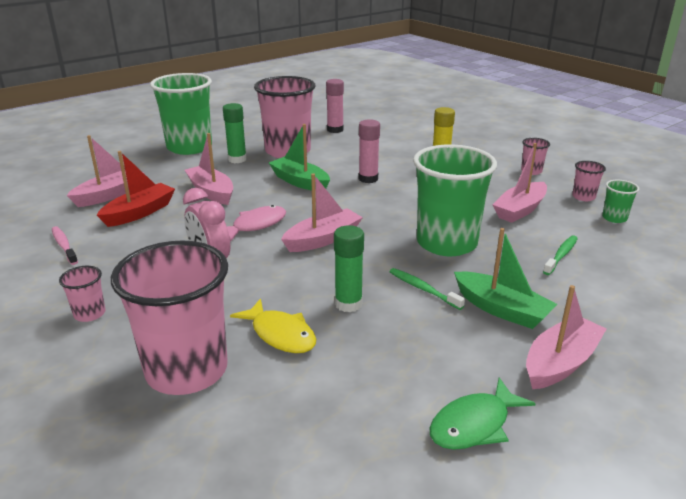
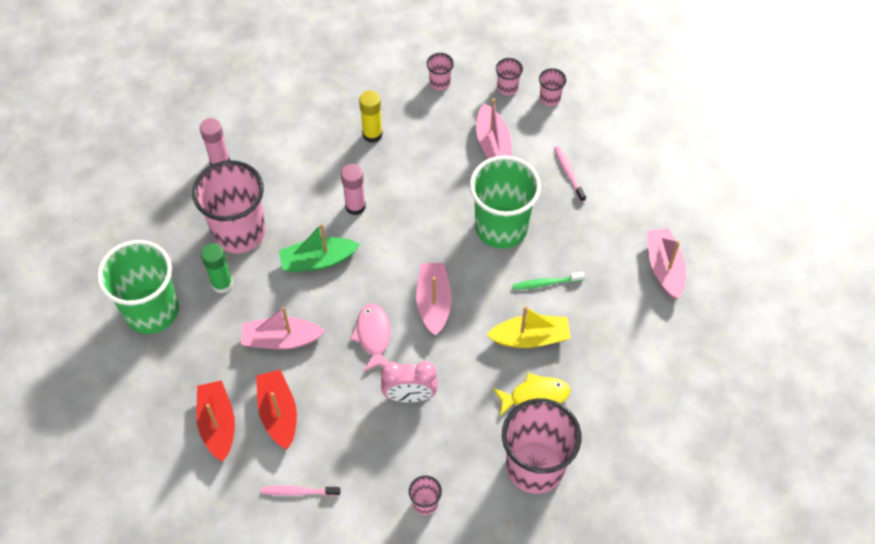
camera: 55 degrees left, 30 degrees up
(110, 195) = (218, 424): pink boat -> red boat
(348, 304) = (530, 338): green glue stick -> yellow boat
(474, 425) = (679, 347): green fish -> none
(501, 309) = (598, 256): green boat -> none
(561, 255) = (568, 173): green toothbrush -> pink toothbrush
(614, 218) = (550, 98): green cup -> pink cup

